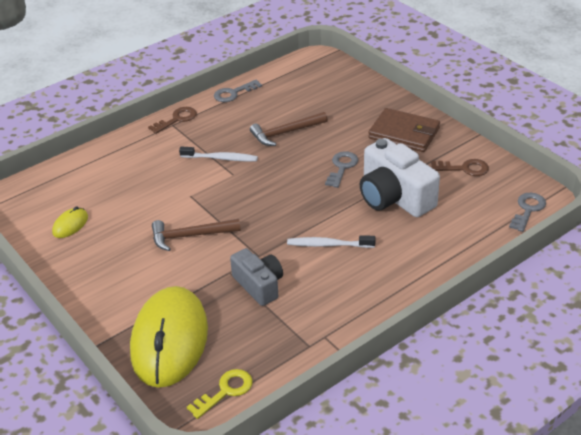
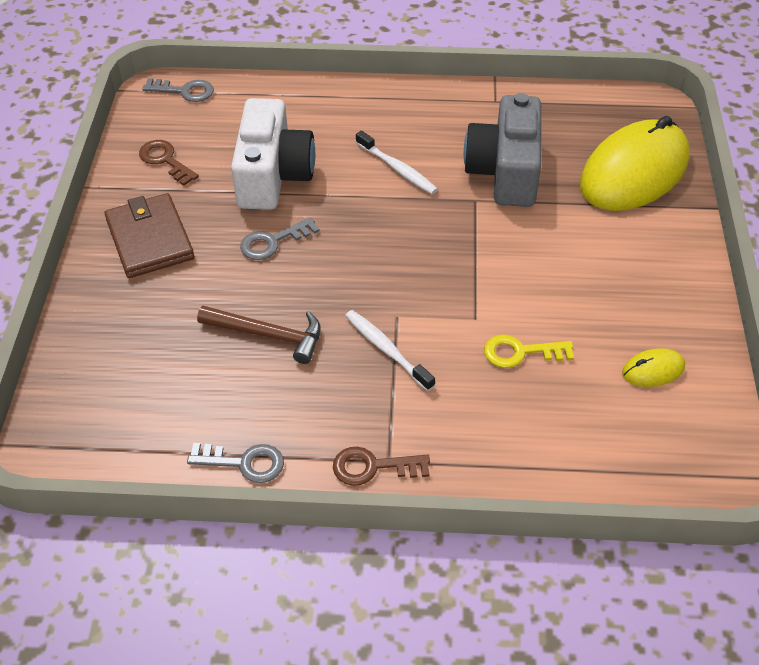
camera: 140 degrees left, 10 degrees up
(190, 236) = (523, 264): brown hammer -> none
(225, 391) = (618, 108): yellow key -> yellow key (520, 352)
(259, 285) = (505, 171): grey camera -> grey camera, size x1.59
(528, 210) = (184, 91): grey key -> grey key turned 150 degrees counterclockwise

